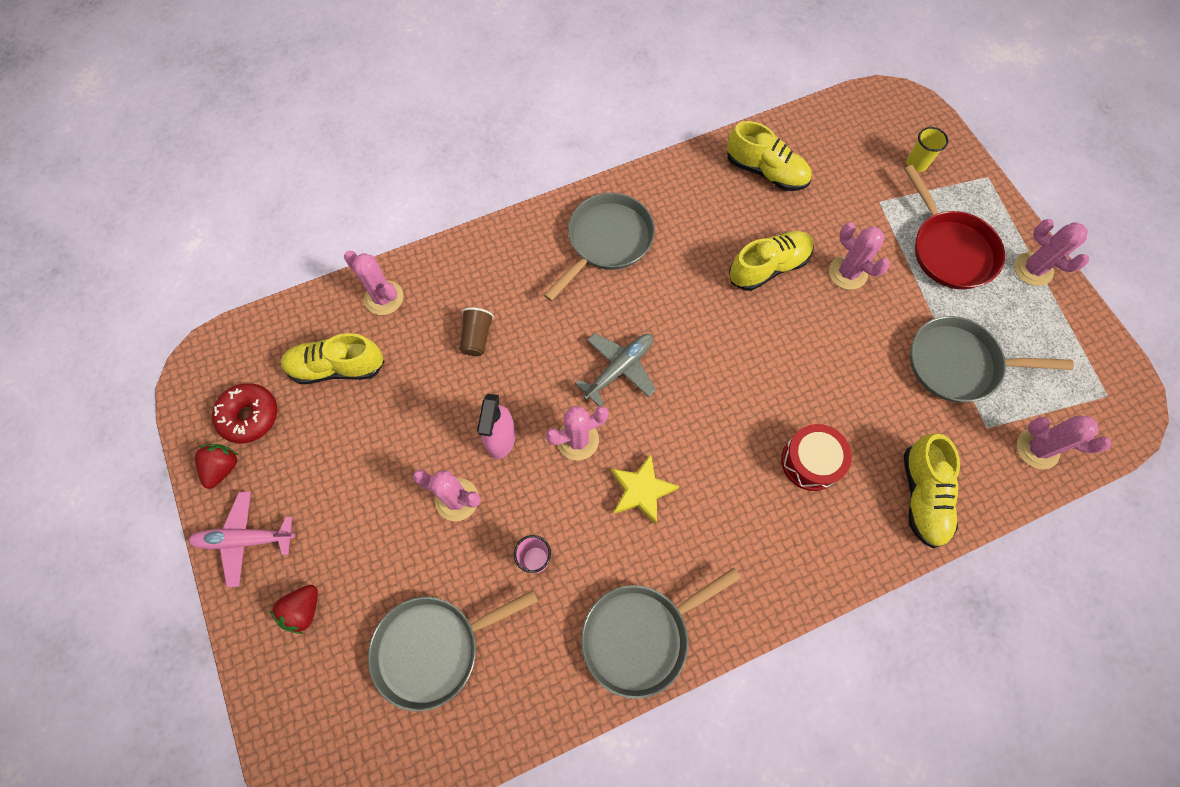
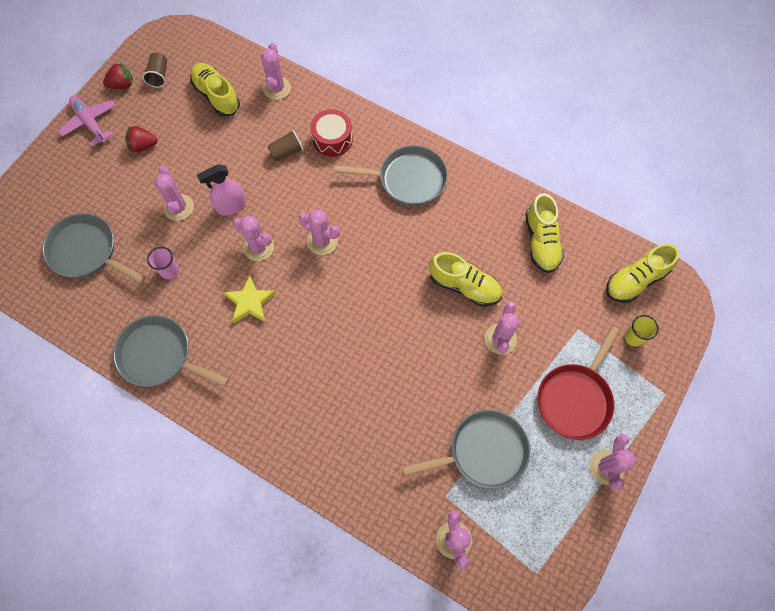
camera: 55 degrees right, 0 degrees up
(249, 416) = (159, 76): red donut -> brown cup
(303, 610) = (69, 176): red strawberry -> red strawberry (143, 146)
(619, 369) = (322, 241): grey plane -> pink cactus
(810, 462) = (338, 391): red drum -> red drum (332, 139)
(922, 496) = (362, 476): yellow shoe -> yellow shoe (635, 280)
(958, 364) = (483, 451): grey pan -> grey pan turned 105 degrees clockwise

